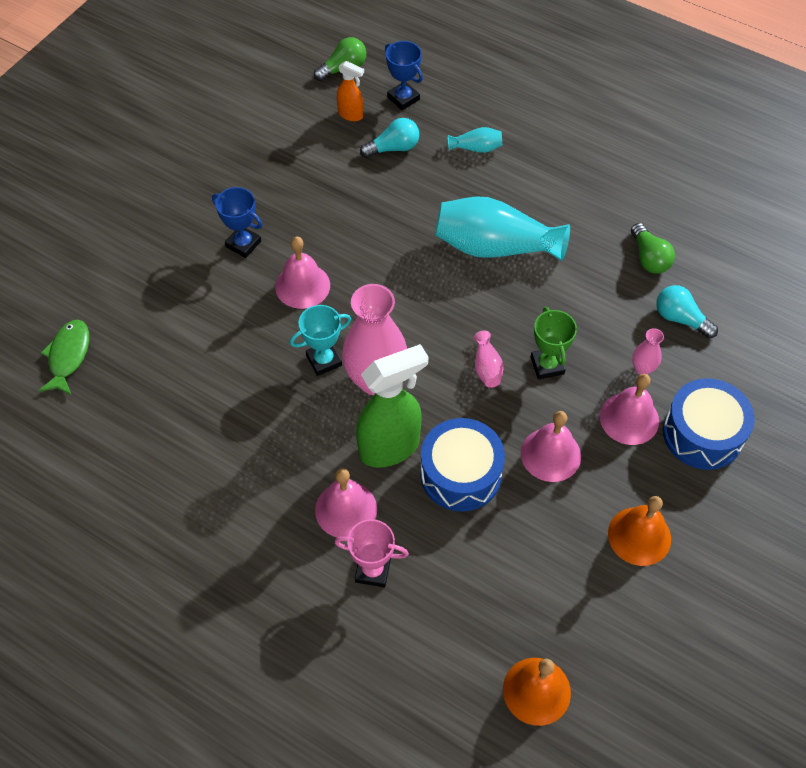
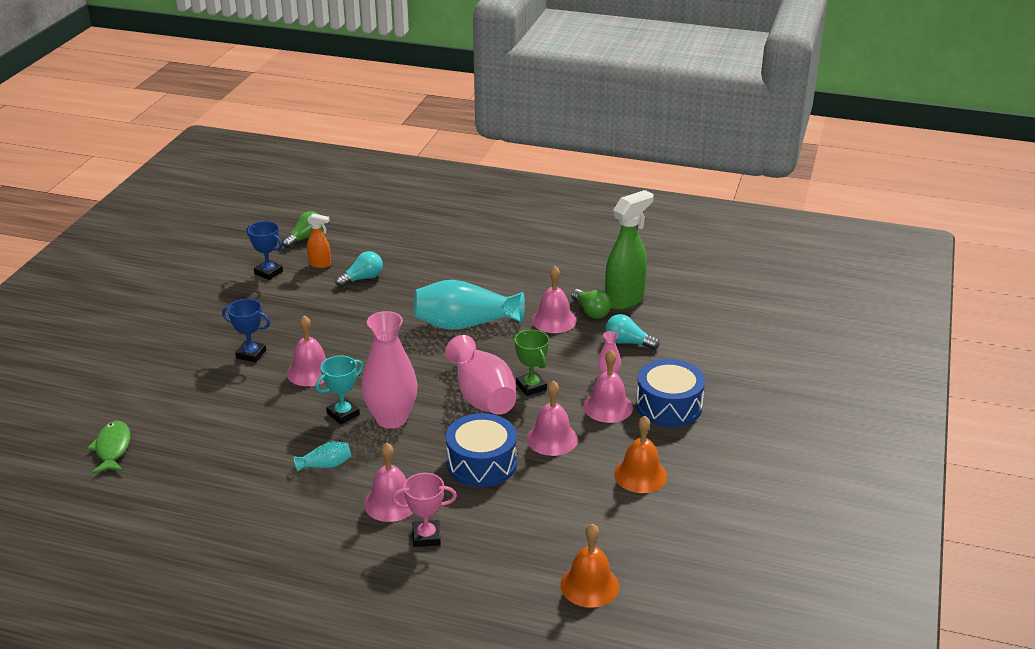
camera: 15 degrees left, 25 degrees down
(390, 447) = (417, 457): green spray bottle -> green spray bottle (625, 300)
(403, 98) = (361, 249): blue trophy -> blue trophy (268, 272)
(476, 148) = (431, 269): turquoise vase -> turquoise vase (326, 465)
(487, 367) = (482, 396): pink vase -> pink vase, size x2.26
(600, 262) = (553, 320): none -> pink bell

